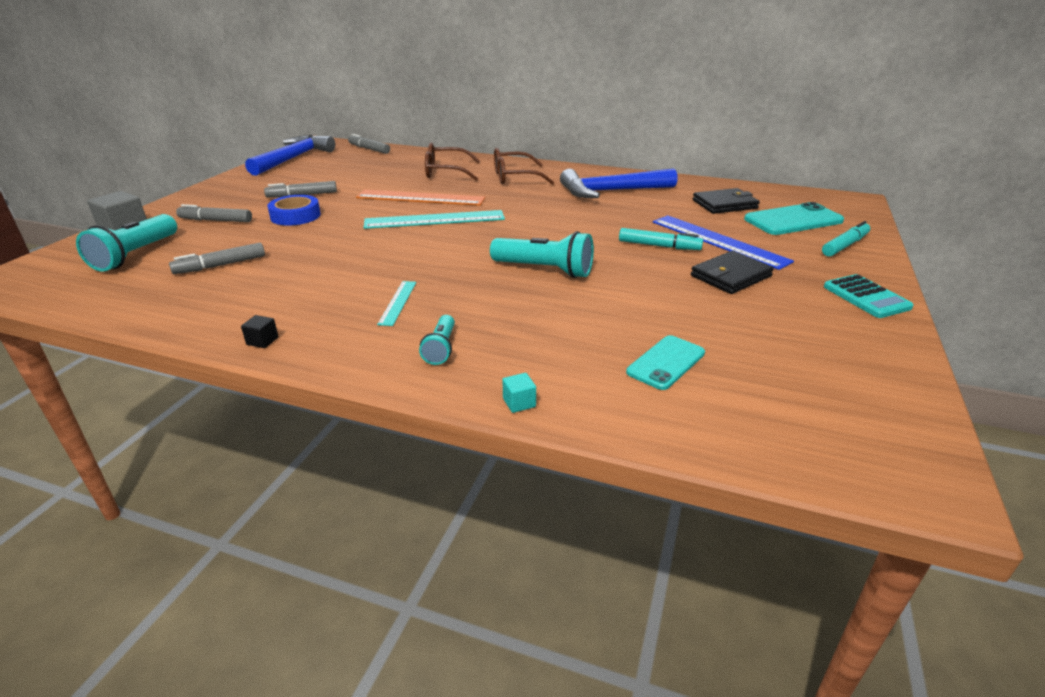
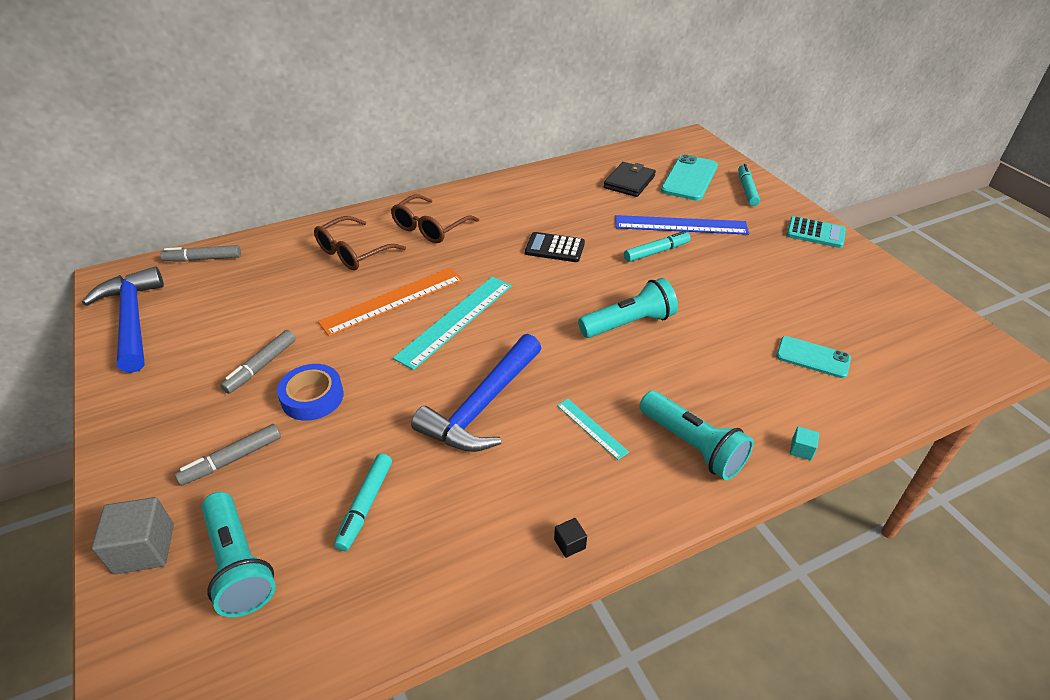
camera: 45 degrees left, 10 degrees up
(221, 265) = (366, 505): grey marker -> turquoise marker
(441, 348) = (692, 445): turquoise flashlight -> turquoise flashlight, size x1.77
(578, 214) = (554, 248): none -> black calculator
(611, 191) = (534, 206): blue hammer -> blue hammer (482, 405)
(666, 362) = (813, 357): turquoise phone -> turquoise phone turned 60 degrees counterclockwise
(730, 276) = (734, 257): black wallet -> none

